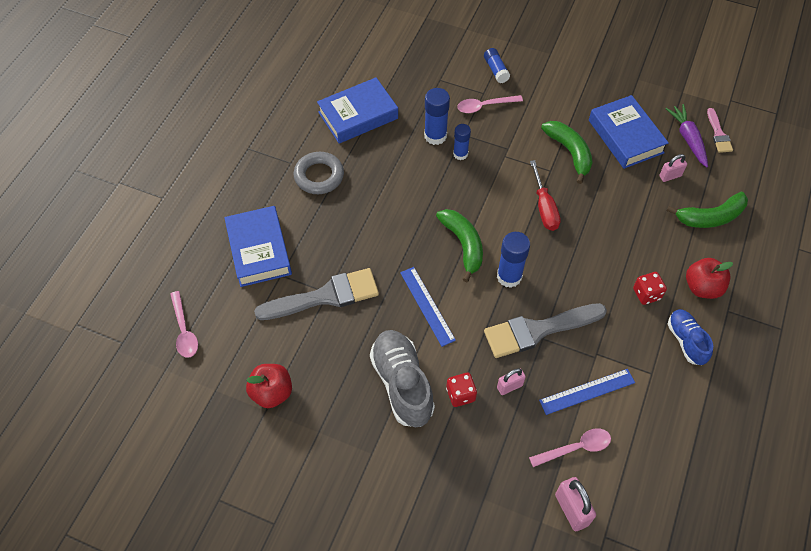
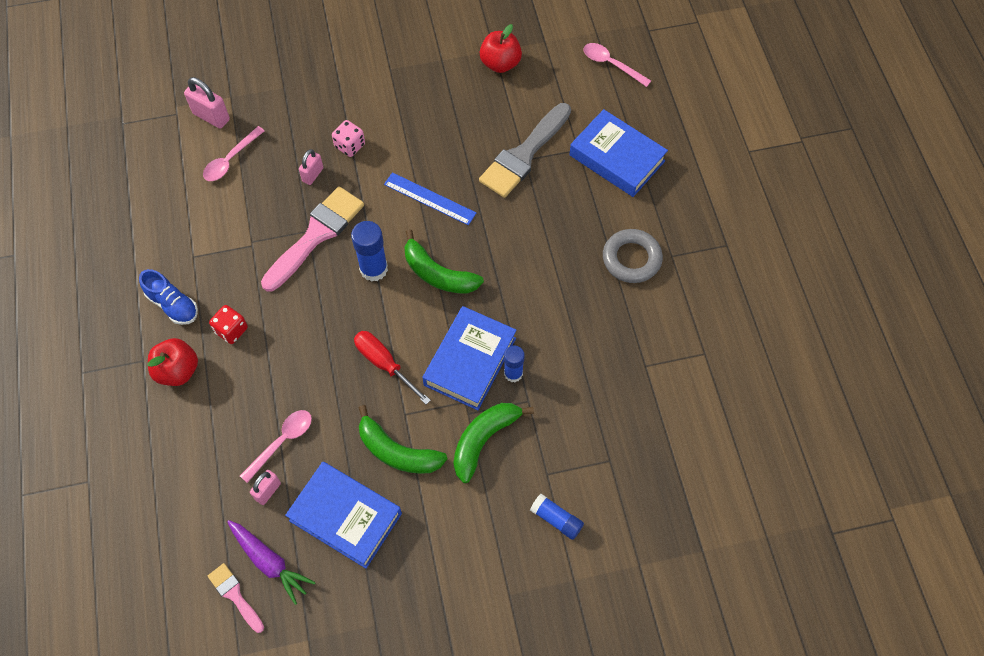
camera: 145 degrees right, 5 degrees up
(358, 115) = (656, 352): blue book -> blue book (470, 361)
(402, 384) = (403, 126): grey shoe -> none
(435, 136) = (556, 379): blue glue stick -> none
(460, 394) = (350, 146): red dice -> pink dice
(485, 106) = (532, 455): pink spoon -> pink spoon (282, 442)
(538, 330) = (316, 235): grey brush -> pink brush
(587, 391) = (243, 208): blue ruler -> none
(710, 217) = (200, 463): green banana -> green banana (483, 440)

